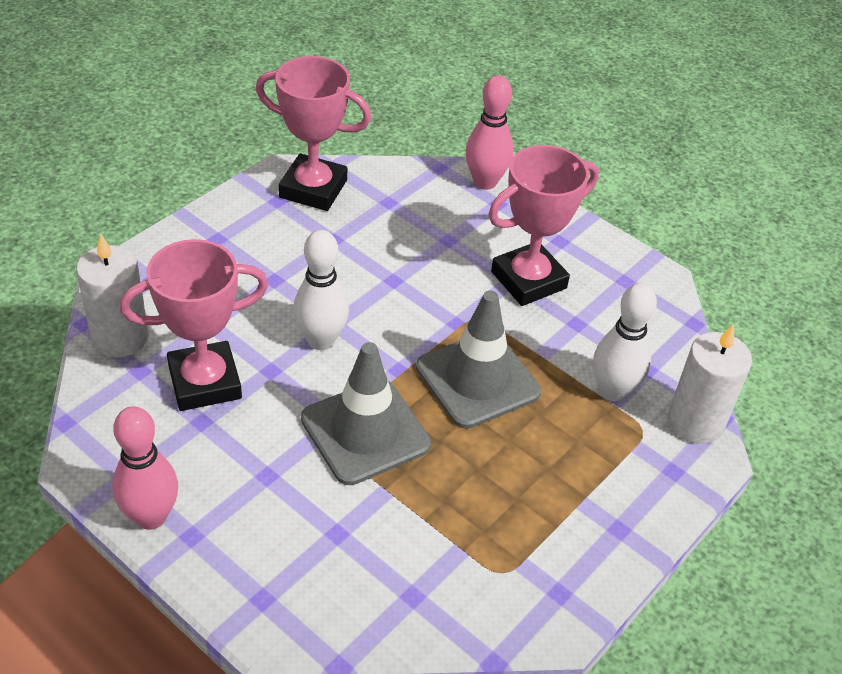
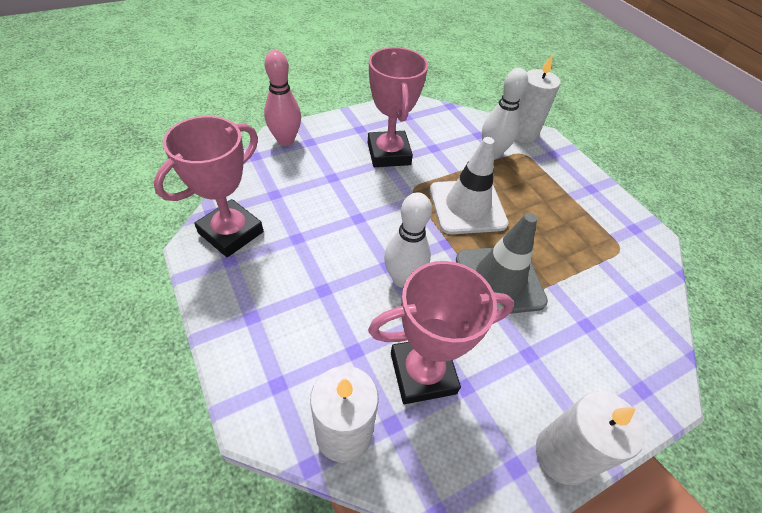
camera: 70 degrees left, 5 degrees up
(151, 516) = (562, 455): pink bowling pin -> white candle
(205, 382) = (423, 373): pink trophy -> pink trophy turned 75 degrees clockwise
(477, 380) = (467, 207): grey traffic cone -> white traffic cone

